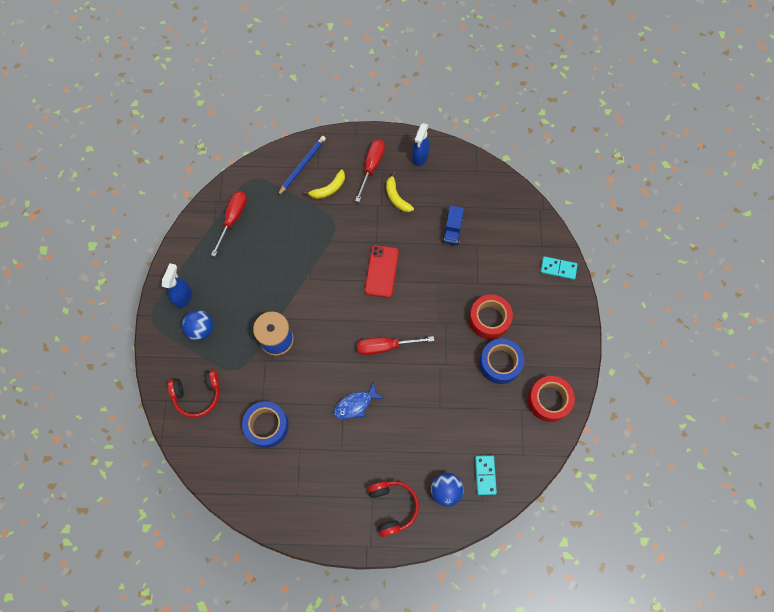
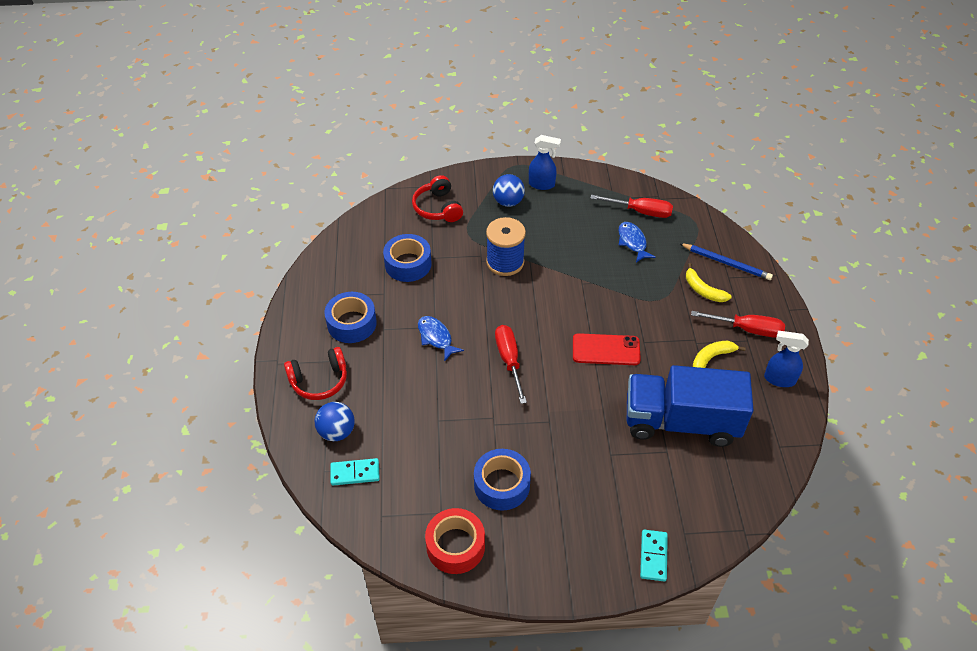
camera: 85 degrees right, 20 degrees down
(268, 232) = (632, 242): none -> blue fish
(332, 478) = (352, 323): none -> blue tape
(452, 230) = (681, 421): blue truck -> blue truck, size x2.39
(489, 319) = (561, 470): red tape -> none

